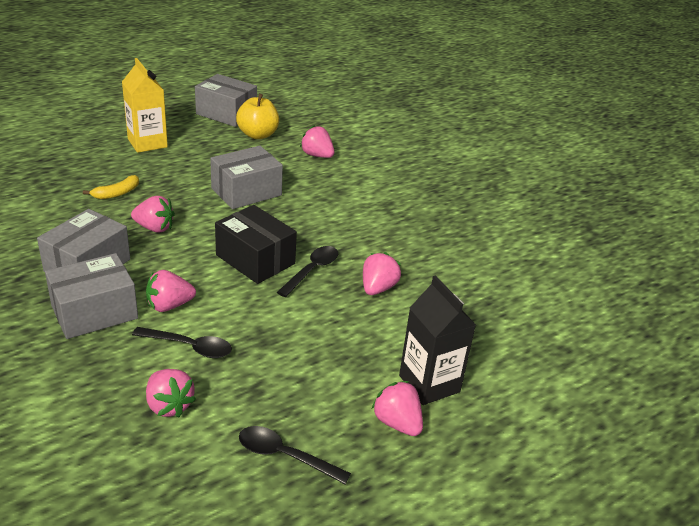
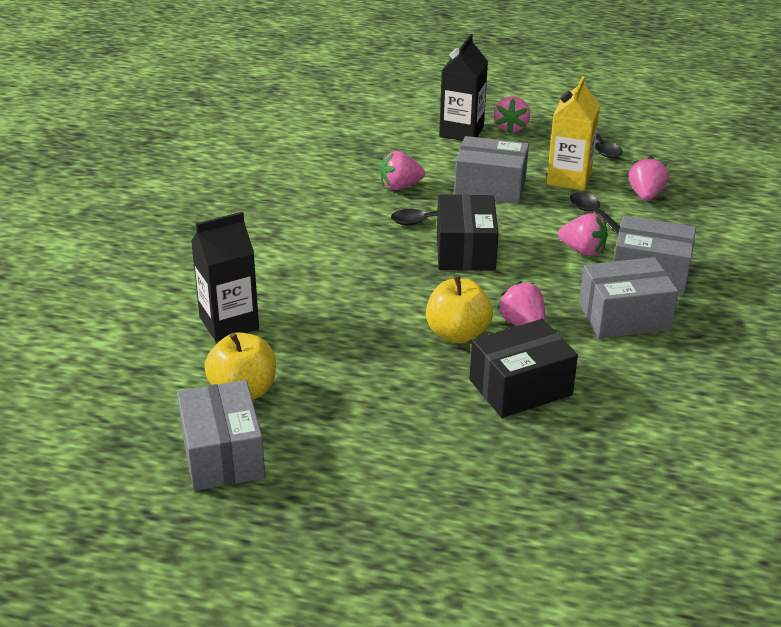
camera: 130 degrees left, 0 degrees up
(117, 193) = (520, 387): yellow banana -> black box
(147, 143) = (400, 453): yellow carton -> yellow carton (569, 178)
(188, 204) = (457, 334): none -> yellow apple
(246, 192) = (378, 318): grey box -> grey box (490, 187)
(317, 155) = (229, 323): pink strawberry -> black carton

